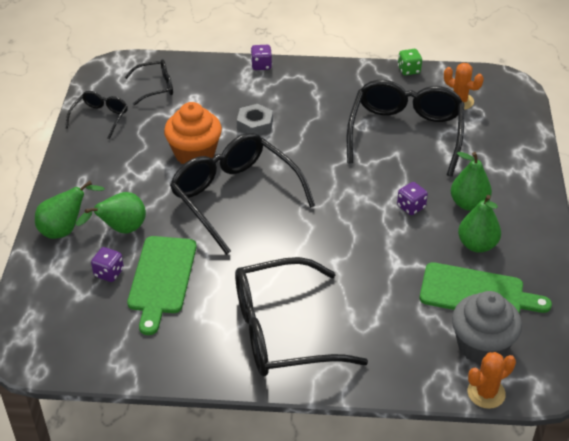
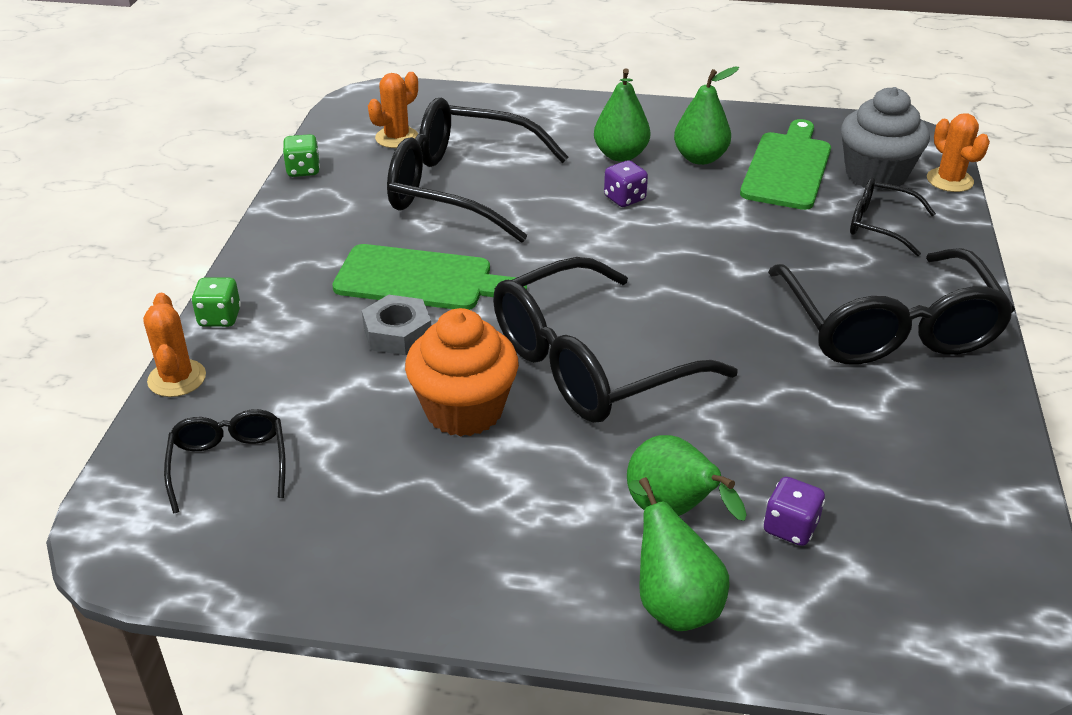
camera: 85 degrees left, 5 degrees down
(100, 118) = (308, 555): black glasses -> black glasses (880, 225)
(162, 278) = (796, 455): green cutting board -> green cutting board (420, 279)
(213, 62) = (177, 378): none -> orange cactus
(261, 65) = (220, 318): purple dice -> green dice

